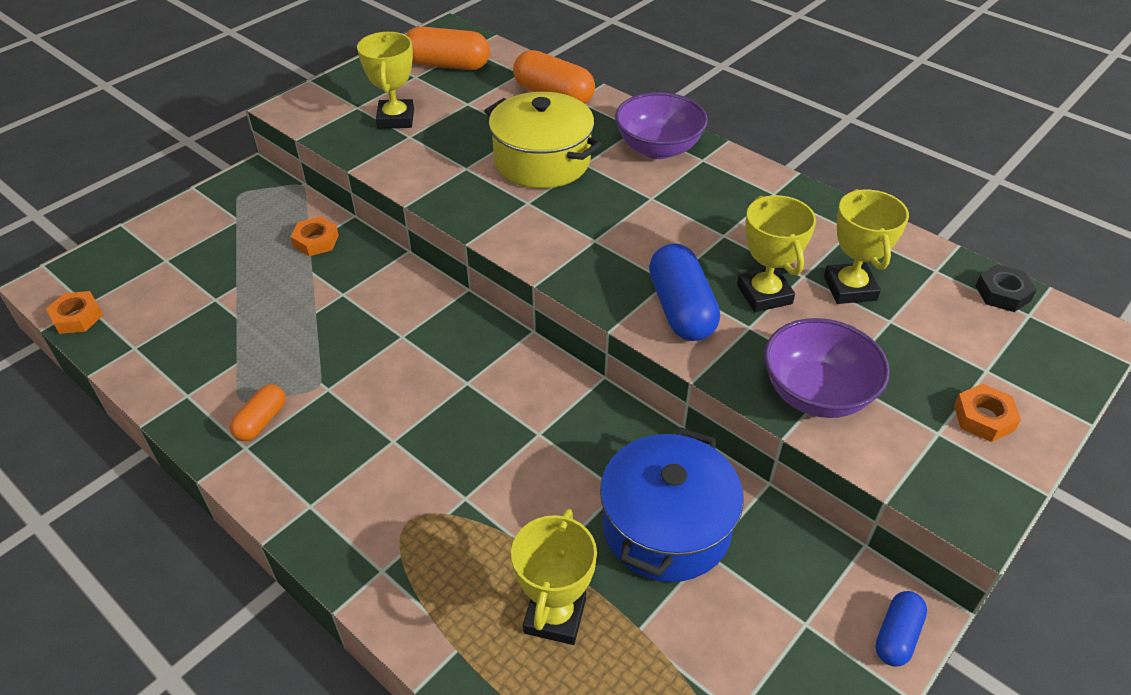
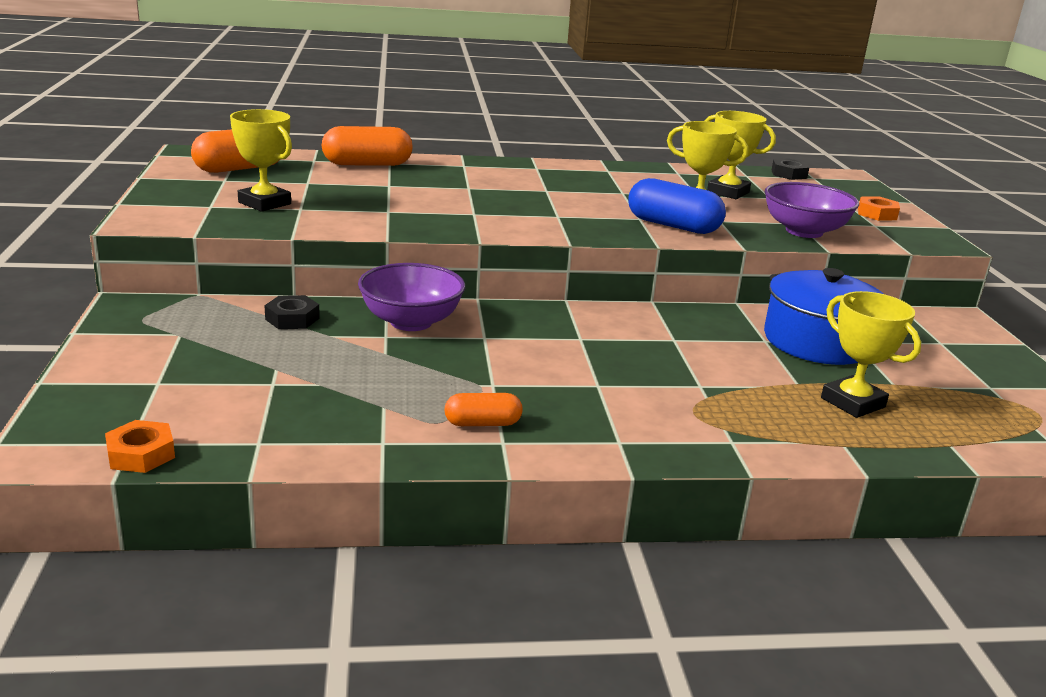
camera: 50 degrees left, 20 degrees down
(261, 421) = (482, 423): orange capsule -> orange capsule turned 75 degrees counterclockwise
(316, 241) = (292, 319): orange nut -> black nut
(542, 161) = (437, 194): yellow pot -> none
(658, 148) = (499, 170): purple bowl -> purple bowl (411, 322)
(897, 636) = (974, 327): blue capsule -> none

